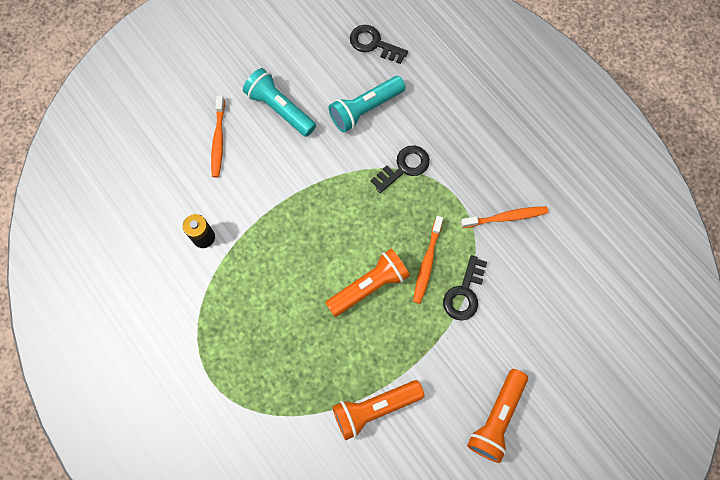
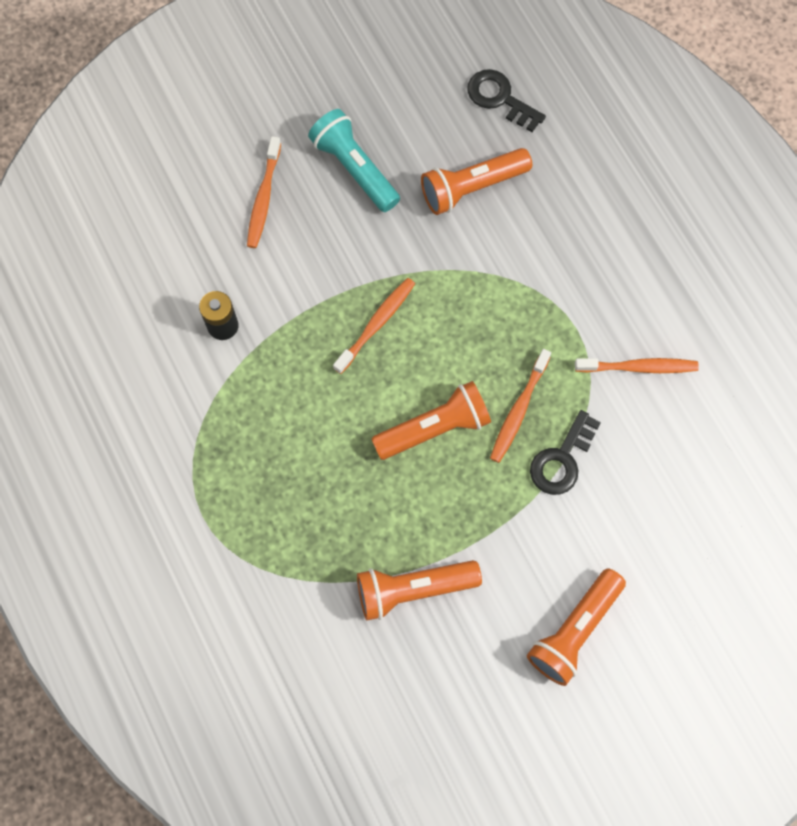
camera: 10 degrees right, 0 degrees up
(314, 217) = (376, 324): none -> orange toothbrush
(365, 109) = (471, 187): turquoise flashlight -> orange flashlight
(404, 167) = (511, 276): black key -> none

